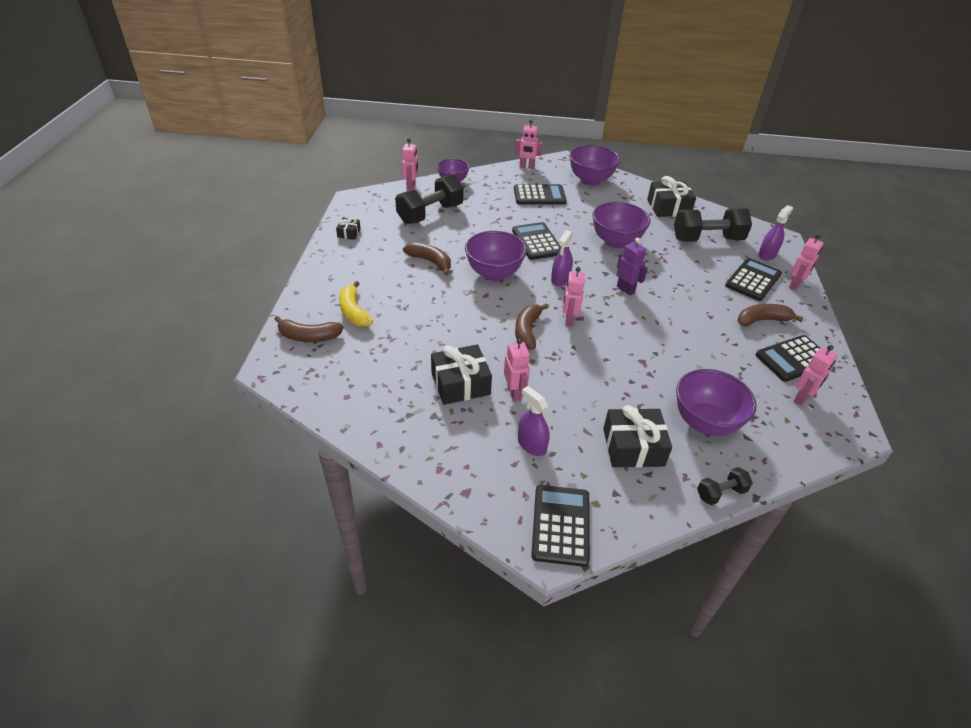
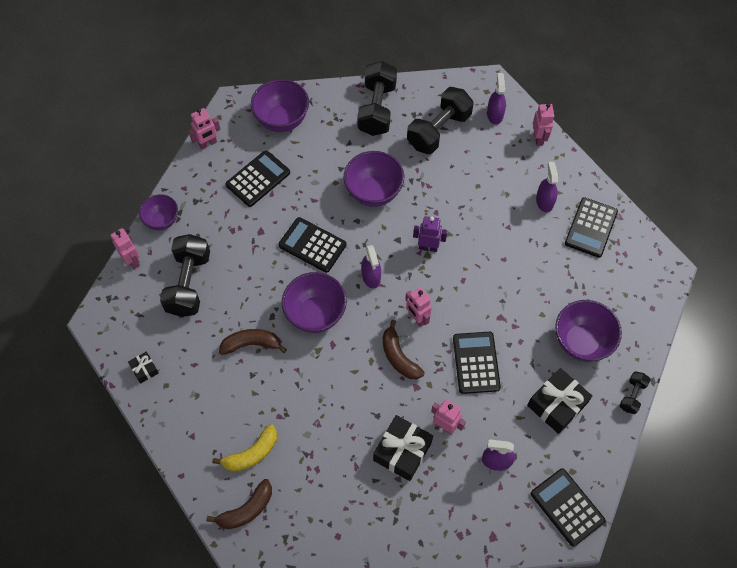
camera: 40 degrees left, 20 degrees up
(353, 312) = (251, 454): yellow banana -> yellow banana turned 60 degrees counterclockwise
(668, 207) = (377, 109): black gift -> black dumbbell
(753, 280) = (507, 157): black calculator -> black calculator (476, 363)
(762, 320) = (544, 201): brown banana -> purple spray bottle
(802, 398) = (620, 265): pink robot -> none

